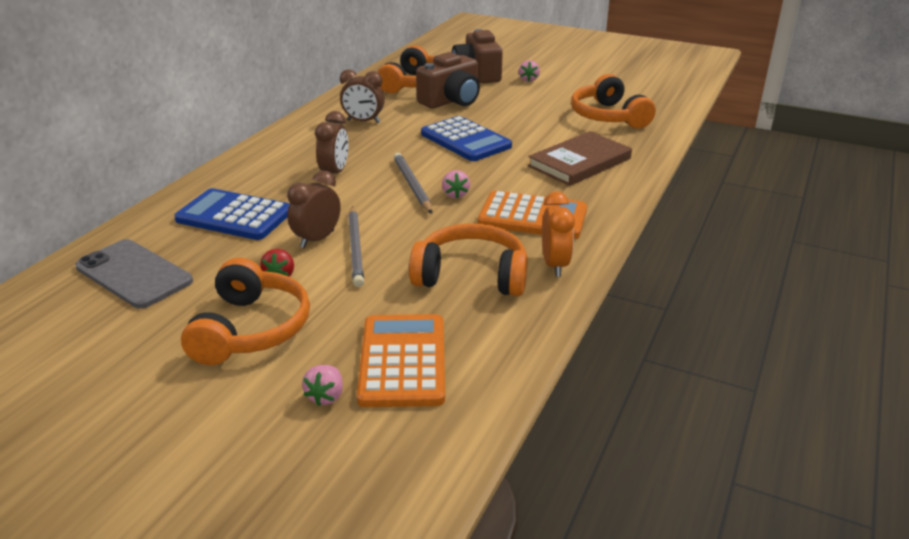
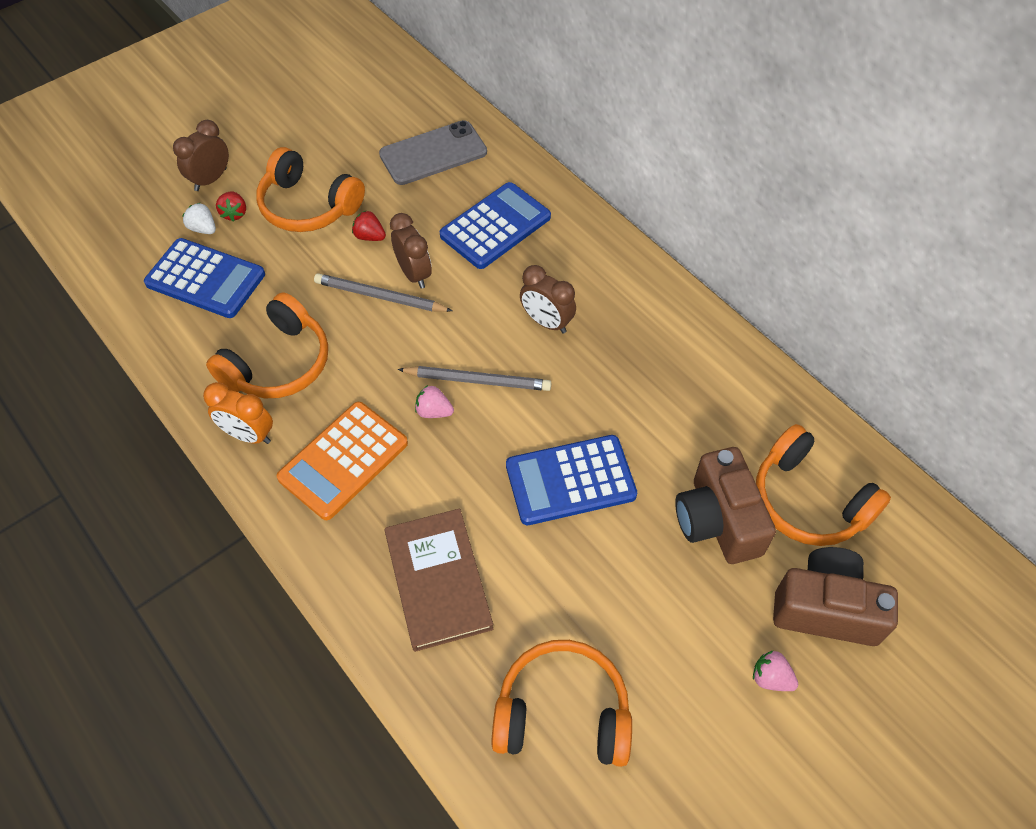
camera: 115 degrees right, 25 degrees up
(288, 380) = (234, 213): none -> red strawberry
(326, 396) = (203, 229): pink strawberry -> white strawberry
(363, 121) = (684, 391): brown clock -> brown clock (211, 179)
(403, 361) = (205, 279): orange calculator -> blue calculator

